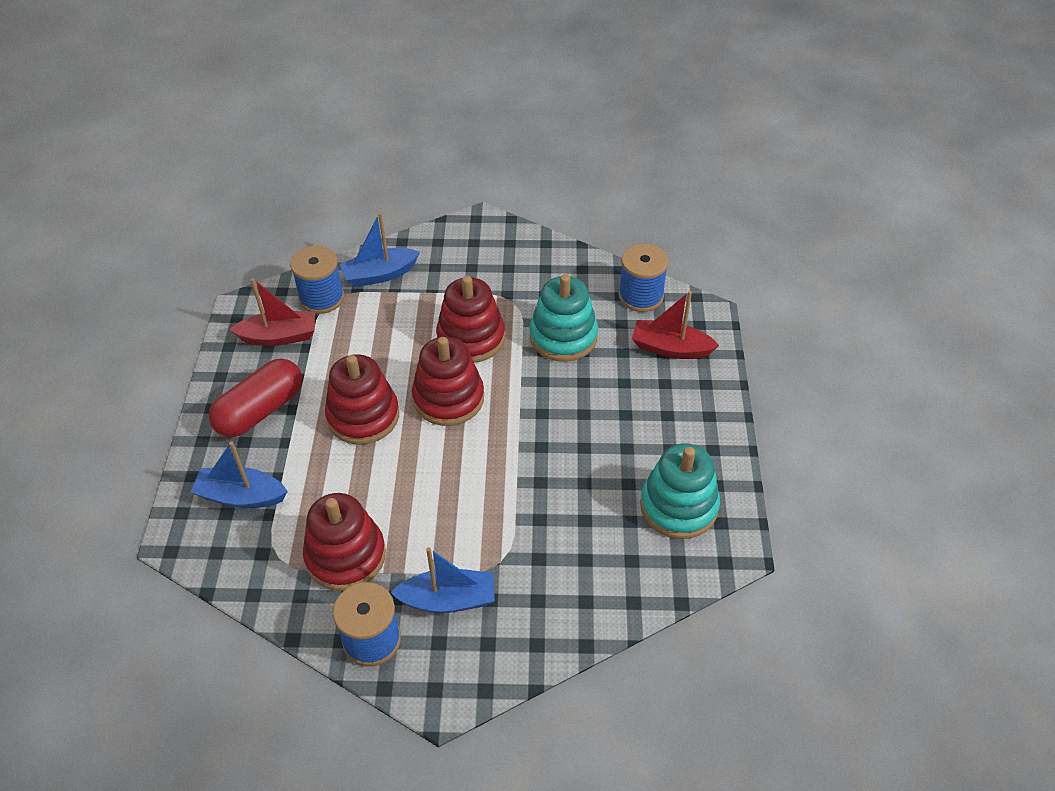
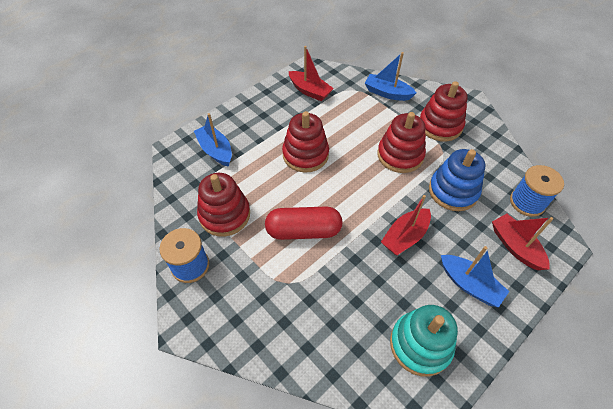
camera: 45 degrees right, 5 degrees up
(260, 410) = (265, 118): red capsule -> red capsule (303, 231)
(322, 298) = (348, 86): blue spool -> none
(448, 398) = (355, 177): red stacking toy -> red stacking toy (440, 125)
(448, 600) = (243, 279): blue boat -> blue boat (469, 285)
(563, 337) = (453, 191): turquoise stacking toy -> blue stacking toy
(564, 420) = (405, 236): none -> red boat

